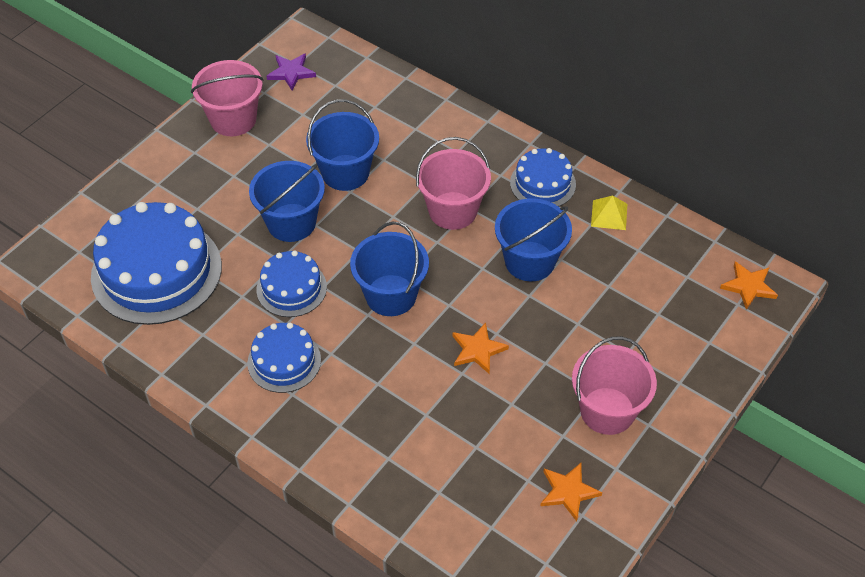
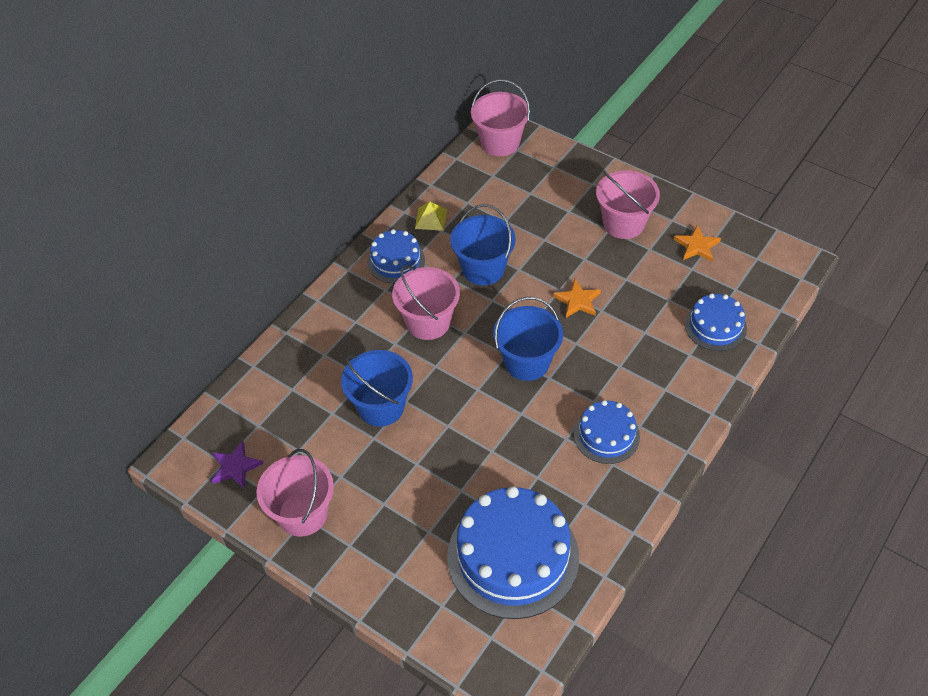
camera: 90 degrees left, 0 degrees up
(291, 222) = (445, 446): blue bucket -> none
(291, 288) = (525, 437): blue cake -> blue cake (715, 326)
(748, 286) = (500, 143): orange star -> pink bucket

